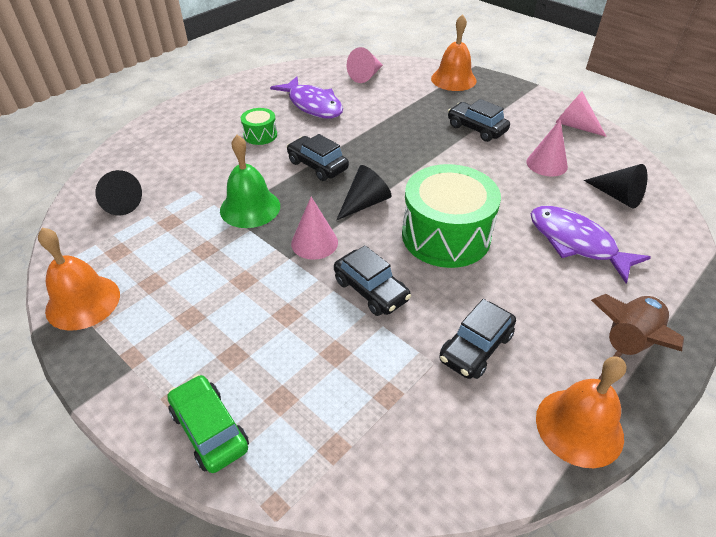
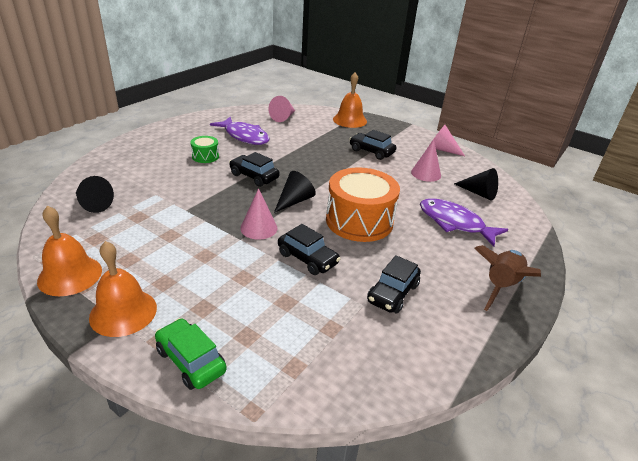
camera: 10 degrees left, 10 degrees down
(250, 208) = (203, 205): green bell -> none
(446, 236) = (359, 221): green drum -> orange drum
(579, 427) = (476, 341): orange bell -> orange bell (123, 312)

